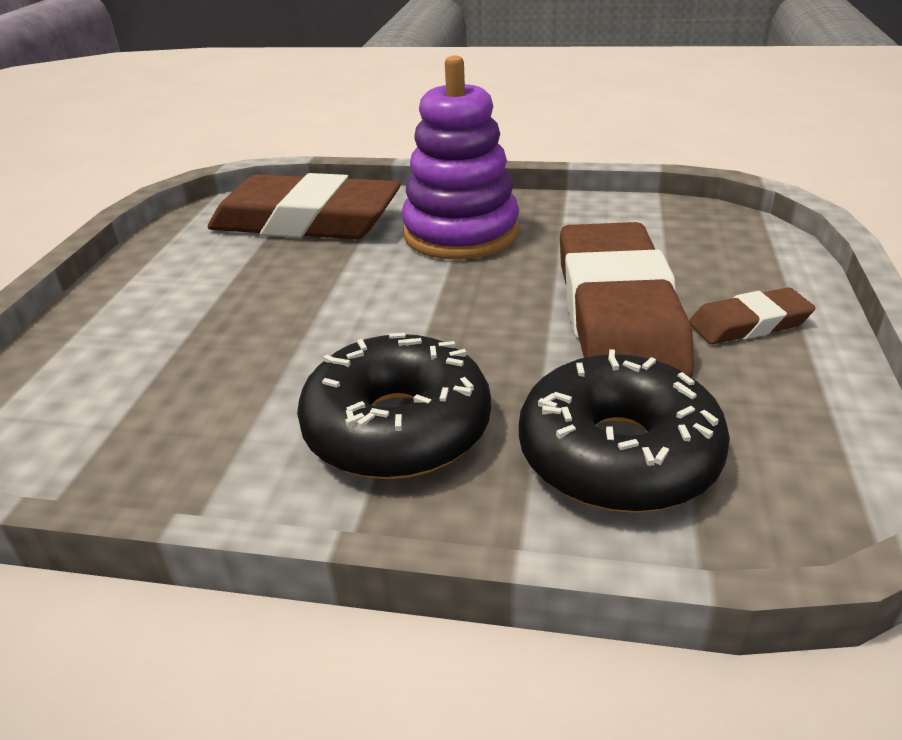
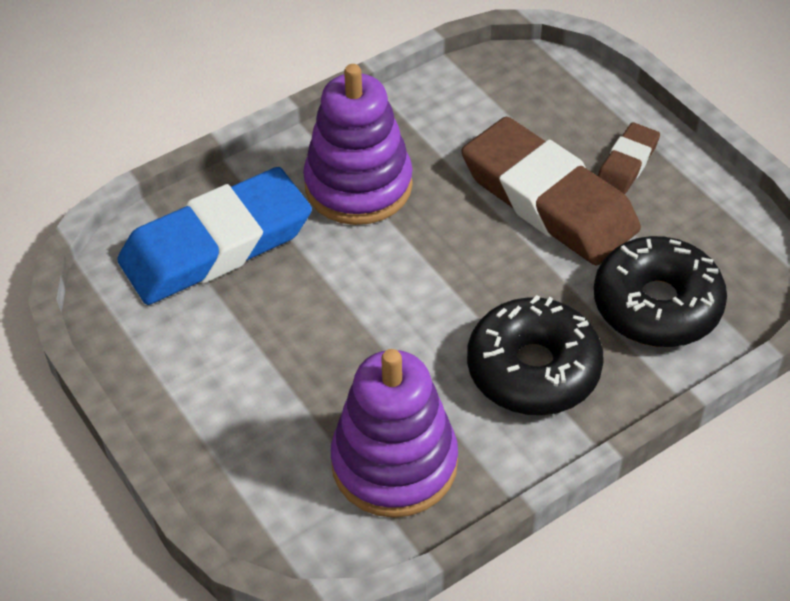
camera: 45 degrees left, 15 degrees up
(163, 419) = (394, 463): none -> purple stacking toy
(306, 221) = (216, 245): brown eraser -> blue eraser

